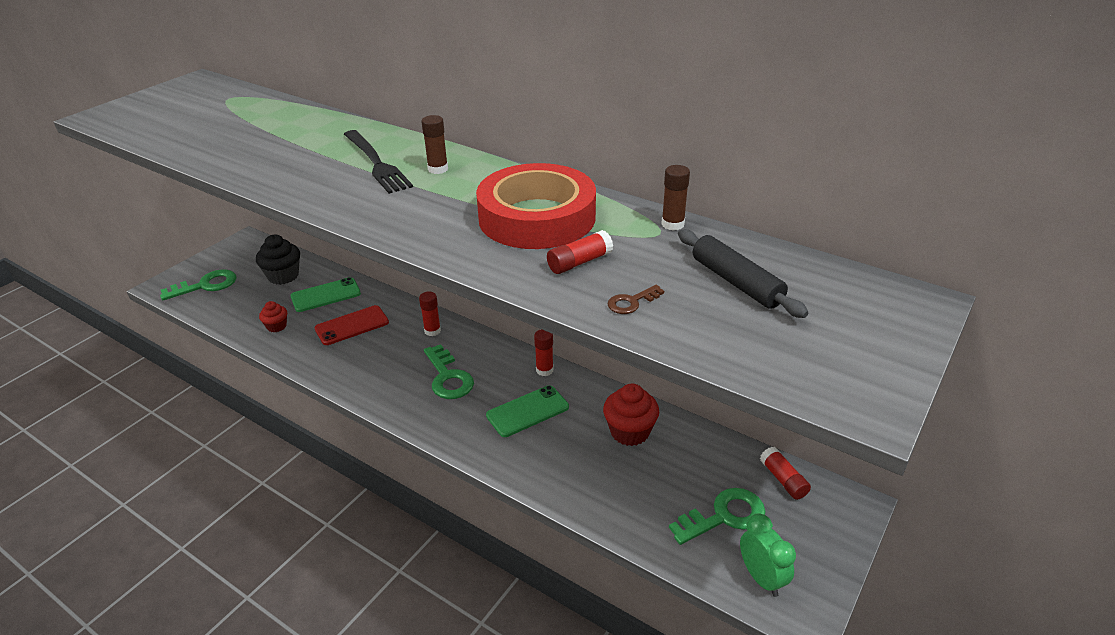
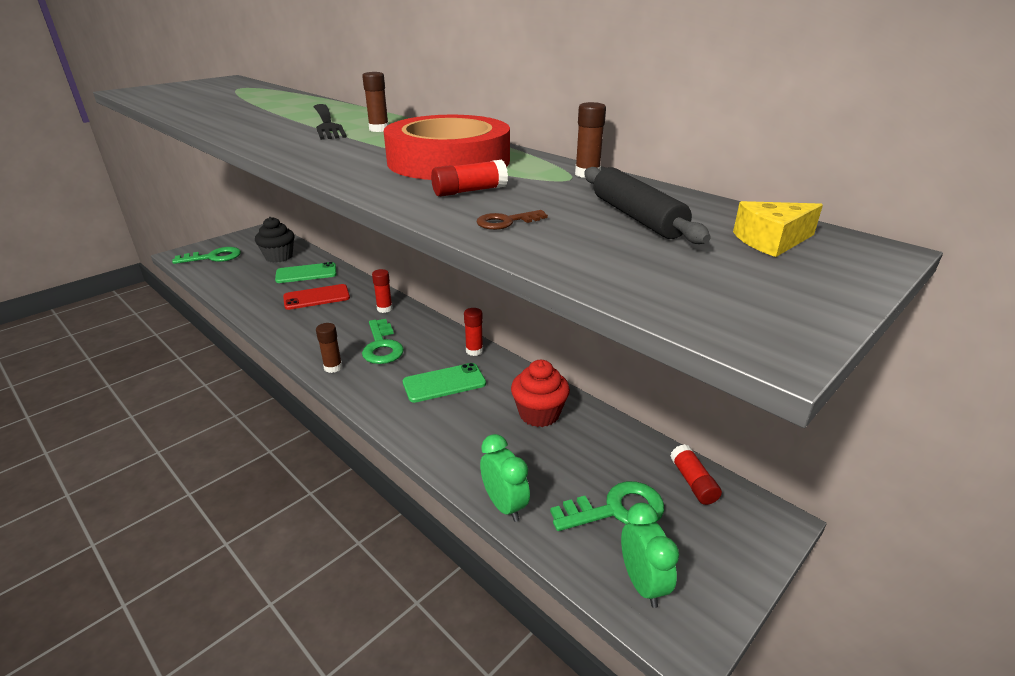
camera: 10 degrees right, 5 degrees down
(276, 326) = (253, 291): red cupcake -> none
(408, 409) = (333, 367): none -> brown glue stick
(626, 528) = (504, 505): none -> green clock
(849, 300) = (771, 241): none -> yellow cheese

